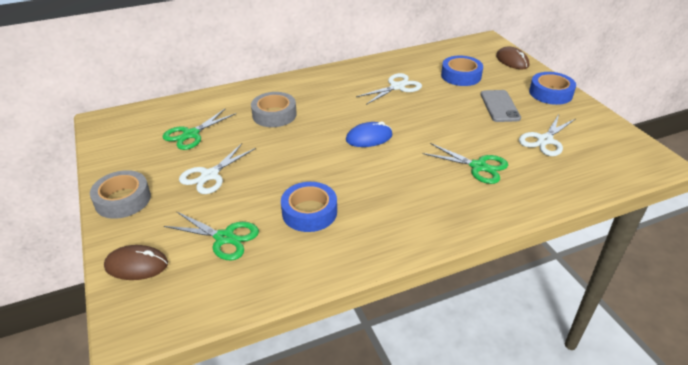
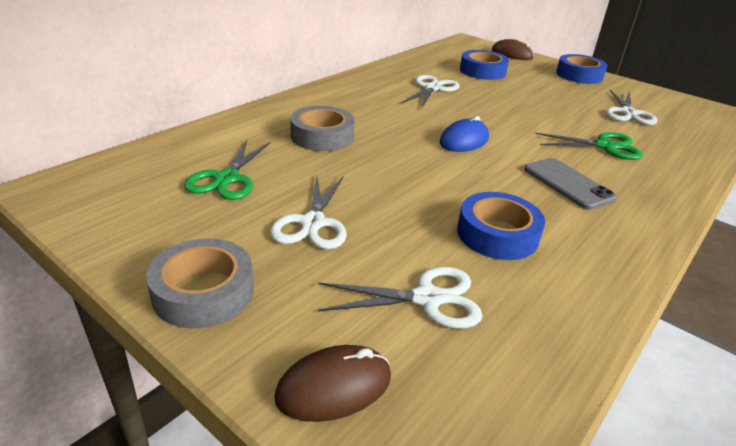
camera: 30 degrees left, 5 degrees down
(224, 238) = (427, 299): green scissors -> white scissors
(499, 106) = (551, 91): grey phone -> grey phone (568, 184)

